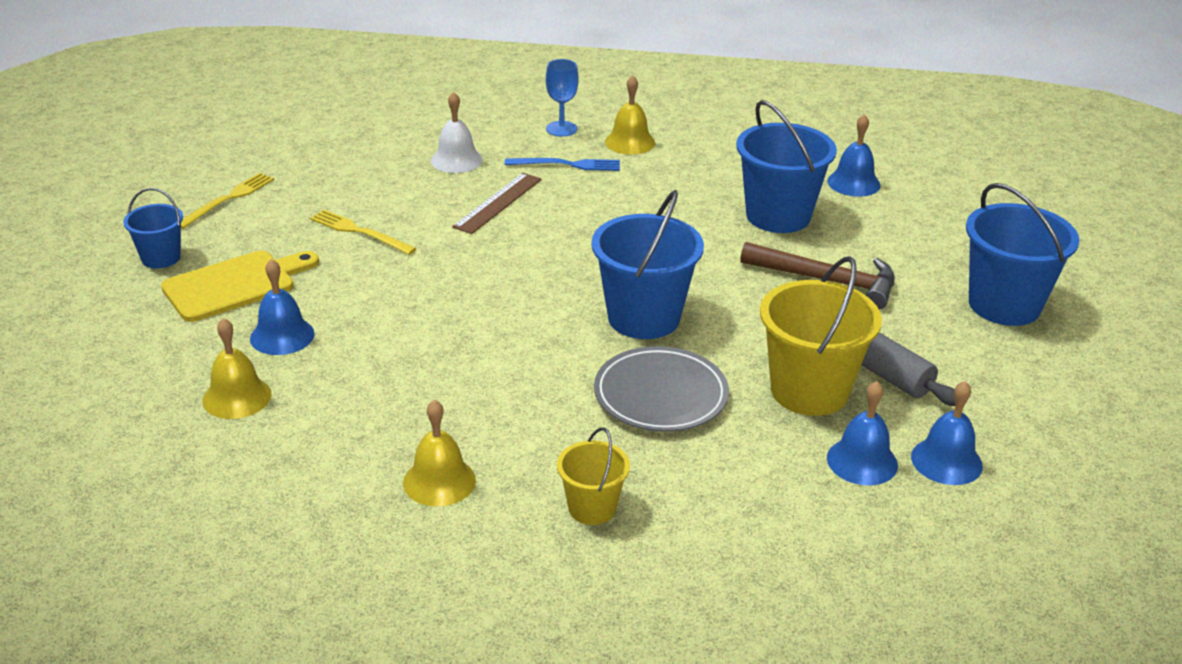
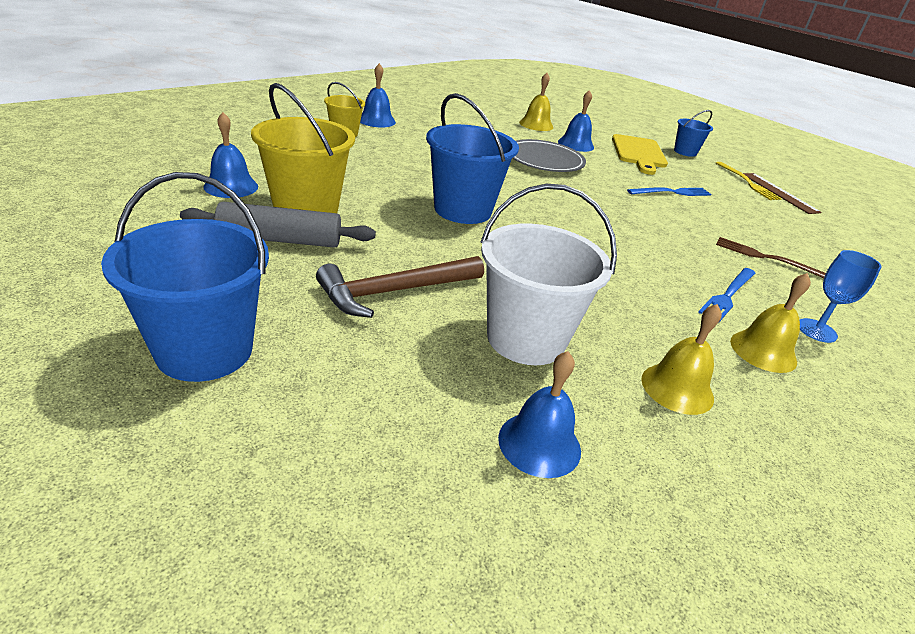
camera: 125 degrees right, 0 degrees up
(359, 232) = (672, 192): yellow fork -> blue fork
(439, 481) = (417, 125): yellow bell -> yellow bell (677, 388)
(456, 160) = (767, 258): white bell -> brown fork
(498, 203) = (677, 241): brown ruler -> brown ruler (779, 192)
(660, 395) = (385, 178): grey plate -> grey plate (544, 161)
(778, 216) = (526, 339): blue bucket -> white bucket
(946, 461) = (172, 203): blue bell -> blue bell (376, 120)

